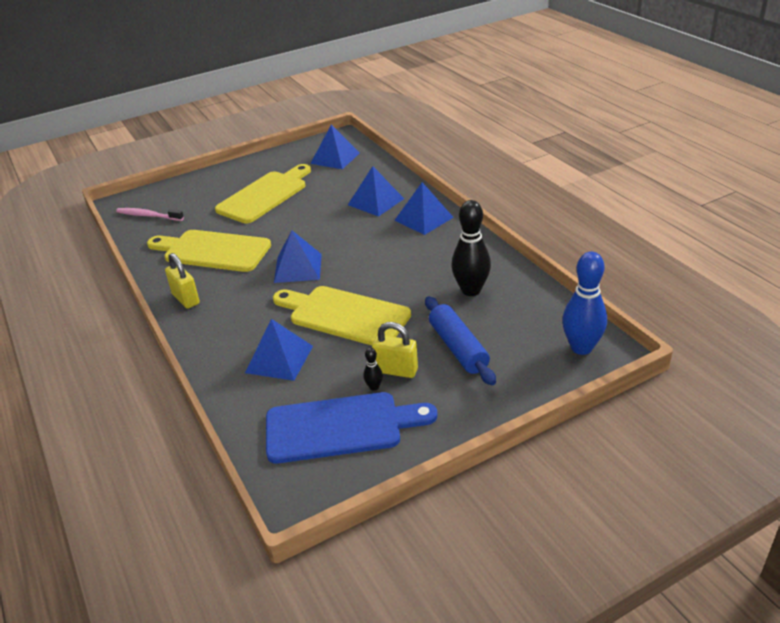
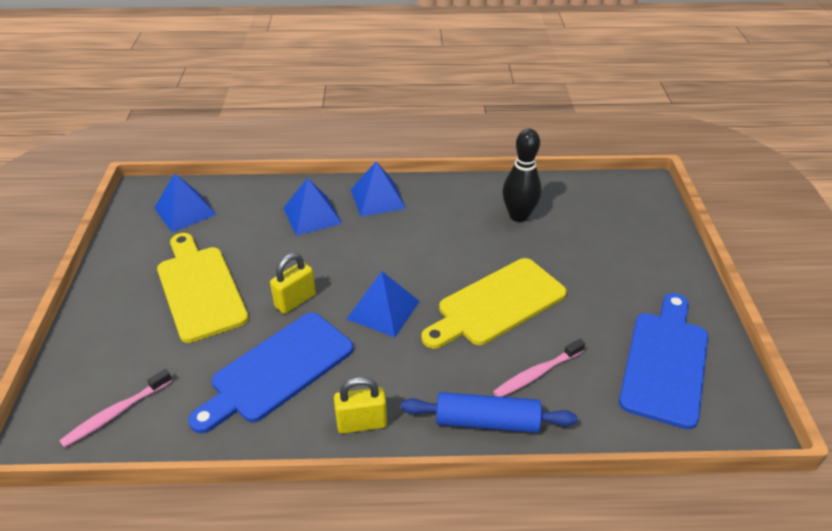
camera: 65 degrees left, 5 degrees up
(213, 251) = (278, 370): yellow cutting board -> blue cutting board
(279, 359) = (537, 374): blue pyramid -> pink toothbrush
(374, 387) = (620, 322): black bowling pin -> none
(396, 370) = (604, 300): yellow padlock -> yellow padlock (295, 301)
(458, 348) = (595, 253): blue rolling pin -> blue rolling pin (487, 421)
(581, 348) = (635, 194): blue bowling pin -> none

